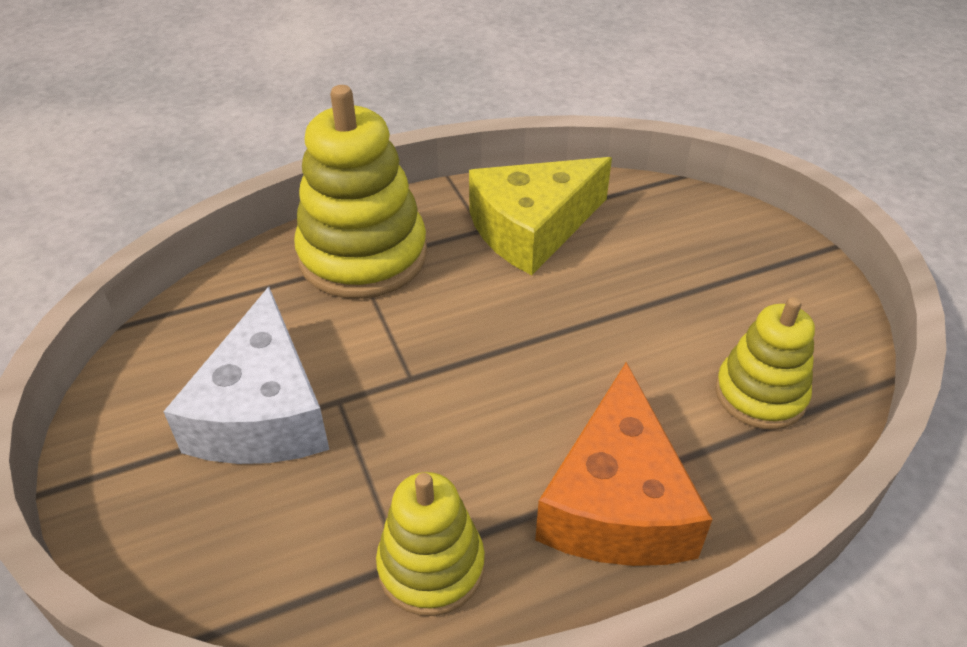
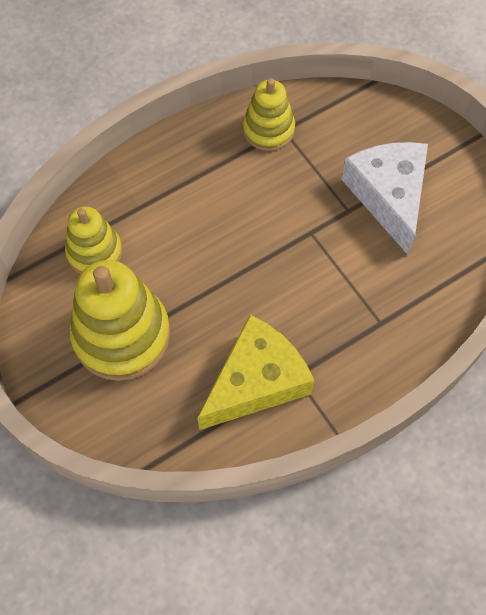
camera: 170 degrees right, 20 degrees up
(363, 256) = (378, 330): yellow stacking toy -> yellow stacking toy (121, 335)
(616, 501) = (180, 174): orange cheese -> none

